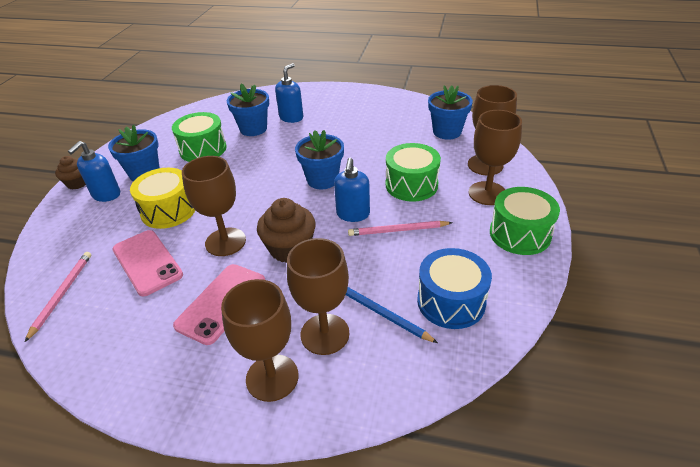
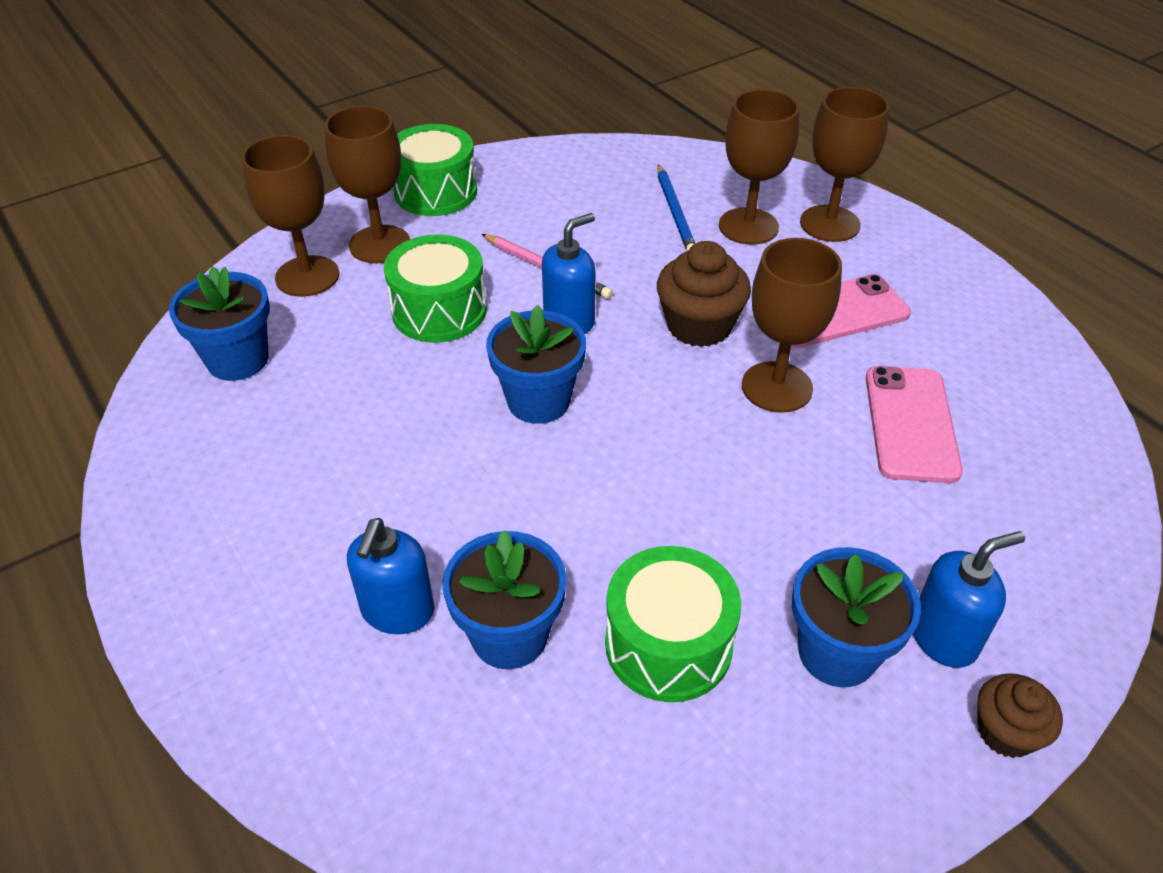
camera: 140 degrees left, 5 degrees up
(62, 294) = (1057, 446): pink pencil -> none
(168, 210) = (833, 506): yellow drum -> none
(291, 117) = (397, 611): blue soap dispenser -> blue soap dispenser turned 60 degrees counterclockwise
(451, 301) = (598, 185): blue drum -> none

